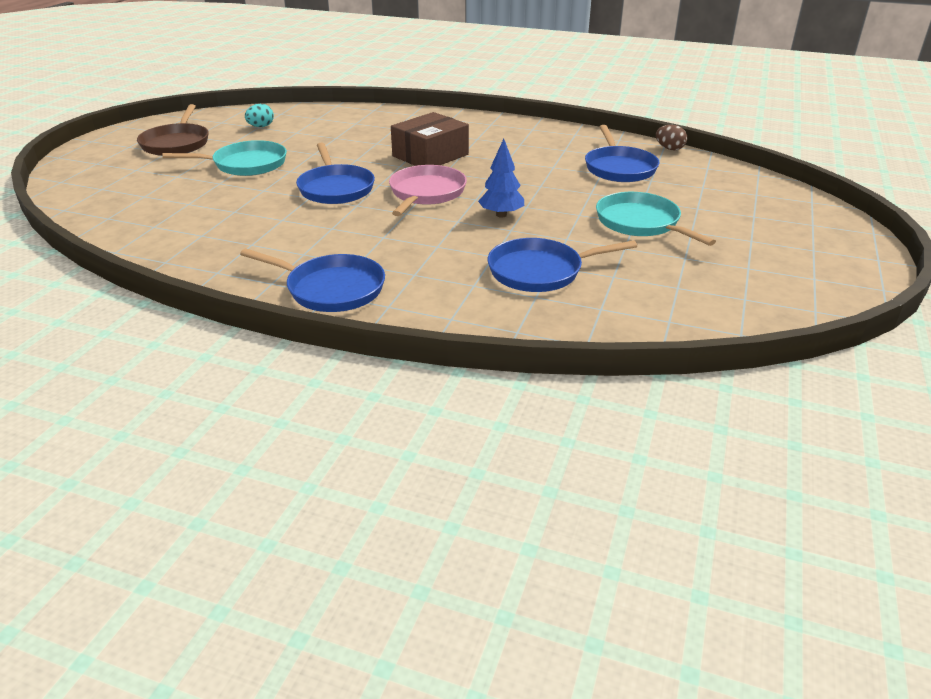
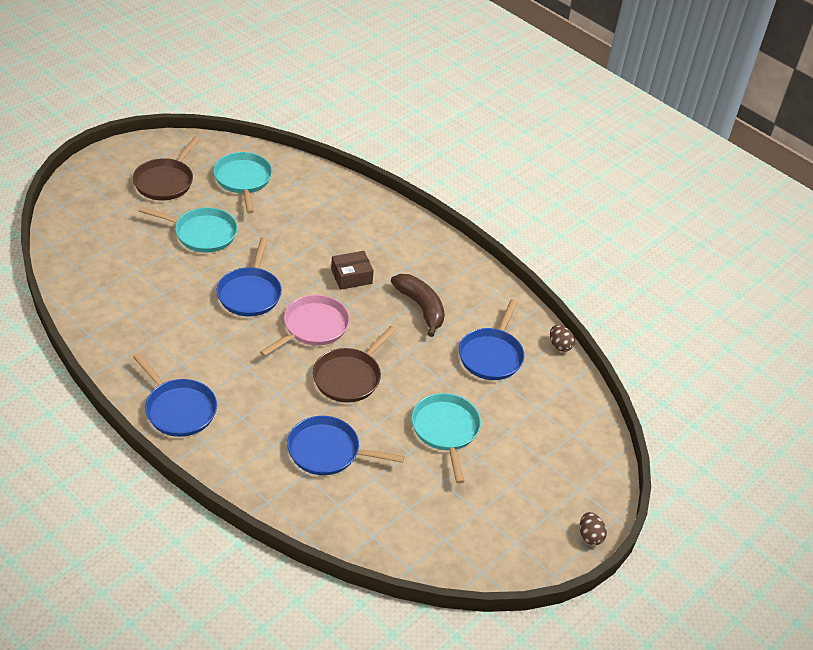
camera: 20 degrees right, 10 degrees up
(261, 126) = (243, 180): turquoise egg -> turquoise pan
(430, 155) = (351, 276): brown box -> brown box, size x0.66
(501, 215) = (349, 377): blue tree -> brown pan
(518, 157) = (421, 307): none -> brown banana
(870, 251) = (590, 536): none -> brown egg

